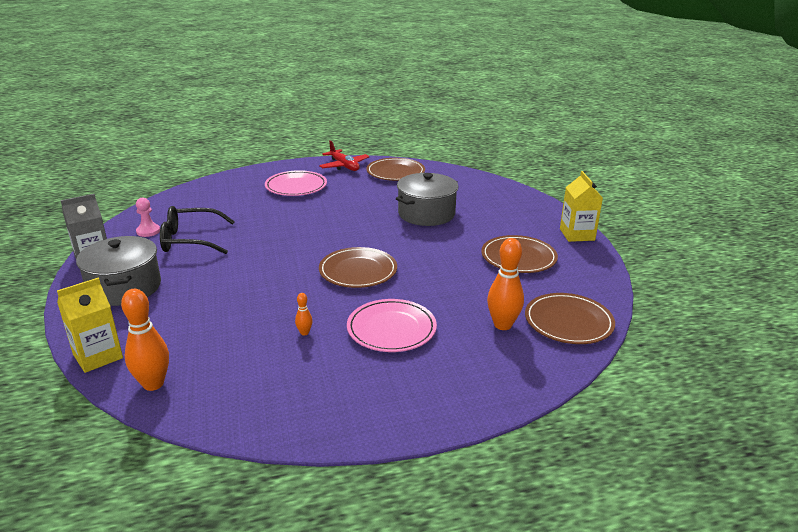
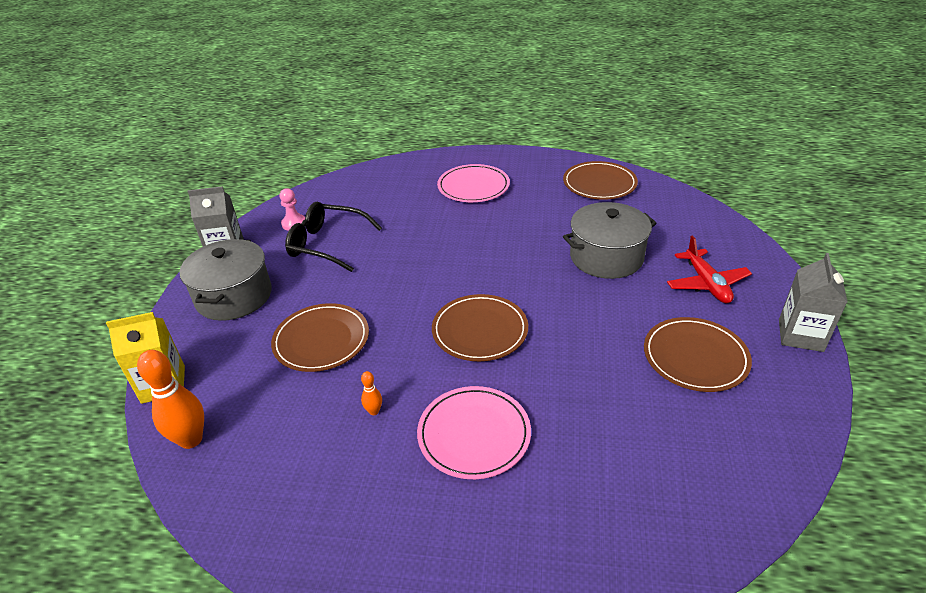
camera: 25 degrees right, 10 degrees up
(344, 166) = (542, 164): red plane -> red plane (706, 283)
(502, 325) = (618, 470): orange bowling pin -> none
(568, 322) = (714, 492): brown plate -> brown plate (321, 340)
(577, 234) = (800, 335): yellow carton -> grey carton

